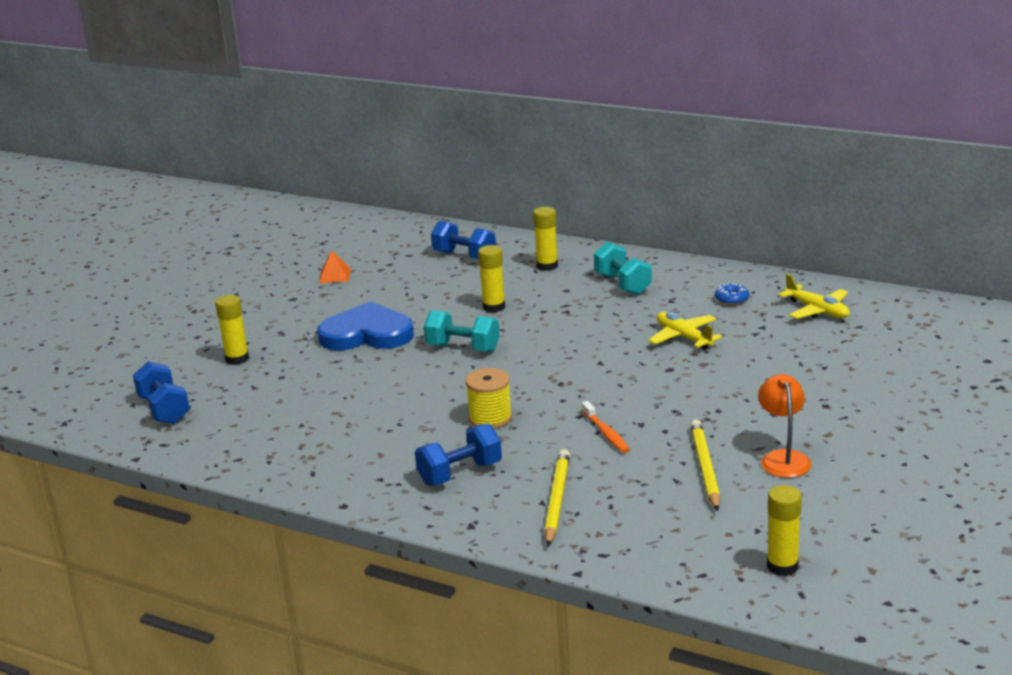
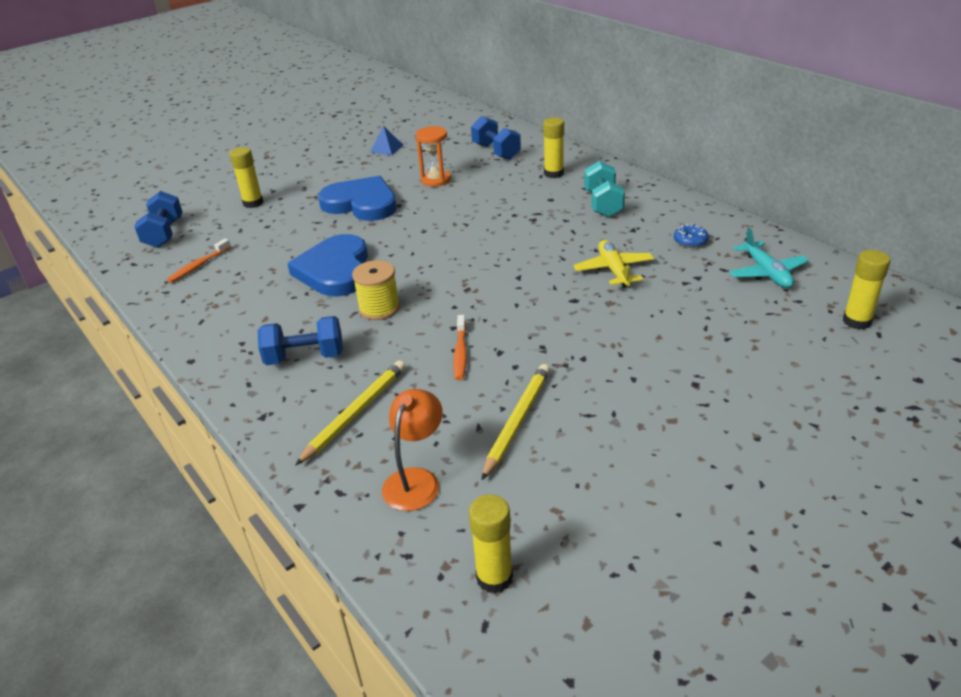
camera: 25 degrees right, 10 degrees up
(247, 428) = (198, 266): none -> orange toothbrush
(334, 275) = (386, 148): orange pyramid -> blue pyramid
(407, 398) = (335, 270): none -> blue heart
(426, 295) = (436, 180): none -> orange hourglass
(463, 348) = (420, 234): turquoise dumbbell -> none
(494, 307) = (478, 202): yellow glue stick -> yellow glue stick (857, 321)
(783, 458) = (603, 435): orange lamp -> orange lamp (416, 480)
(817, 310) = (766, 273): yellow plane -> turquoise plane

